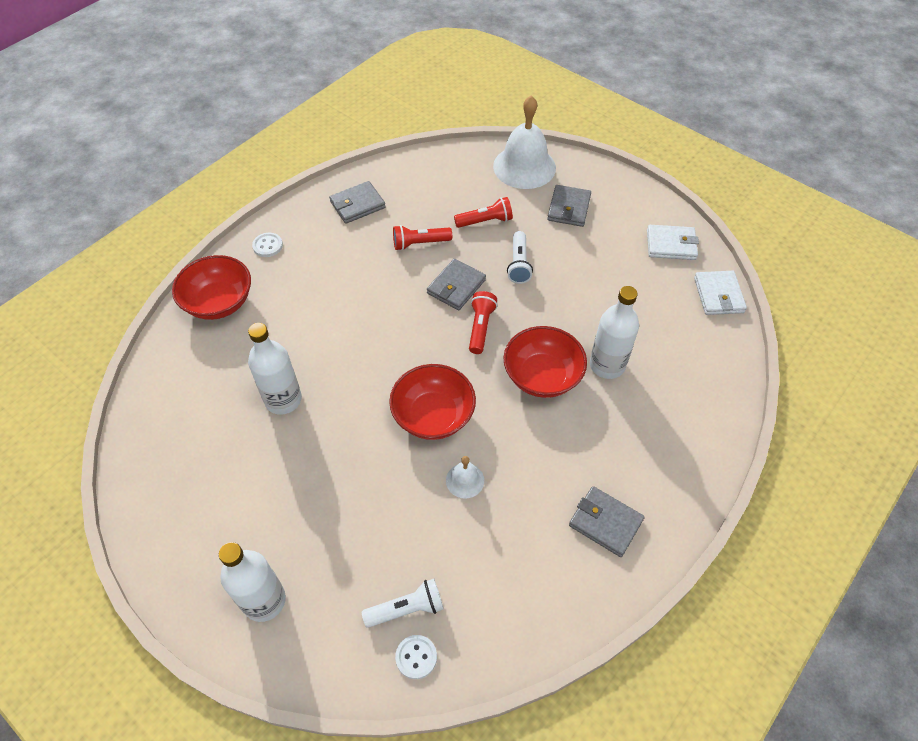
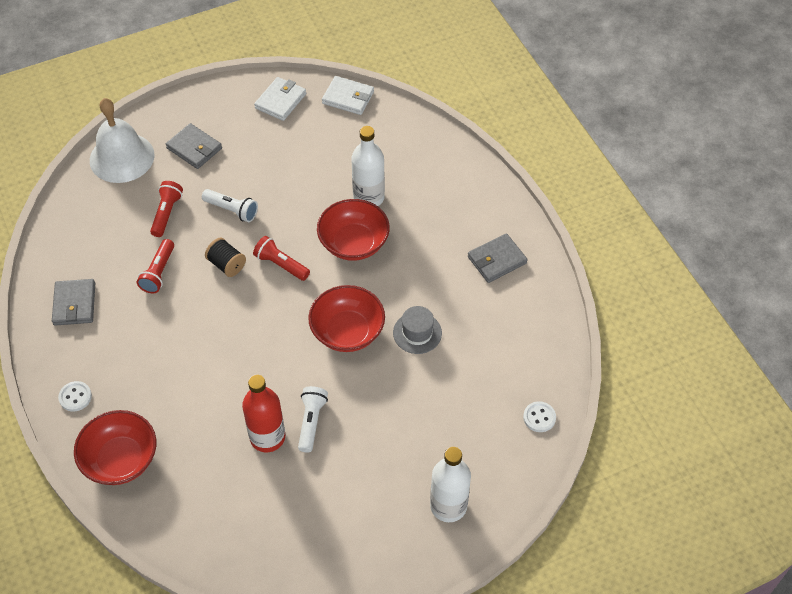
camera: 65 degrees left, 0 degrees up
(283, 400) = (267, 437): white bottle -> red bottle
(407, 609) = (501, 410): white flashlight -> white flashlight (311, 422)
(456, 287) = (226, 264): grey wallet -> black spool
(465, 480) = (417, 333): white bell -> grey hat

